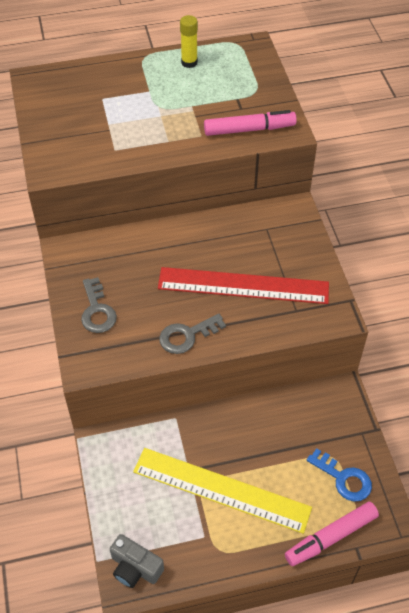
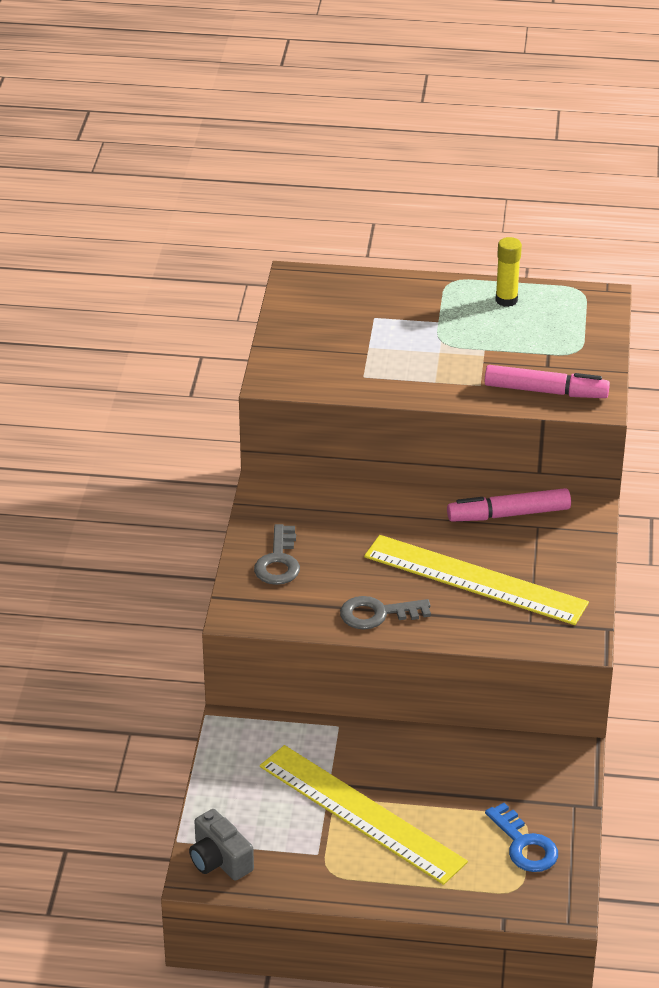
camera: 20 degrees right, 15 degrees down
(243, 285) = (475, 579): red ruler -> yellow ruler
(330, 537) = (476, 898): pink marker -> pink marker (508, 514)

